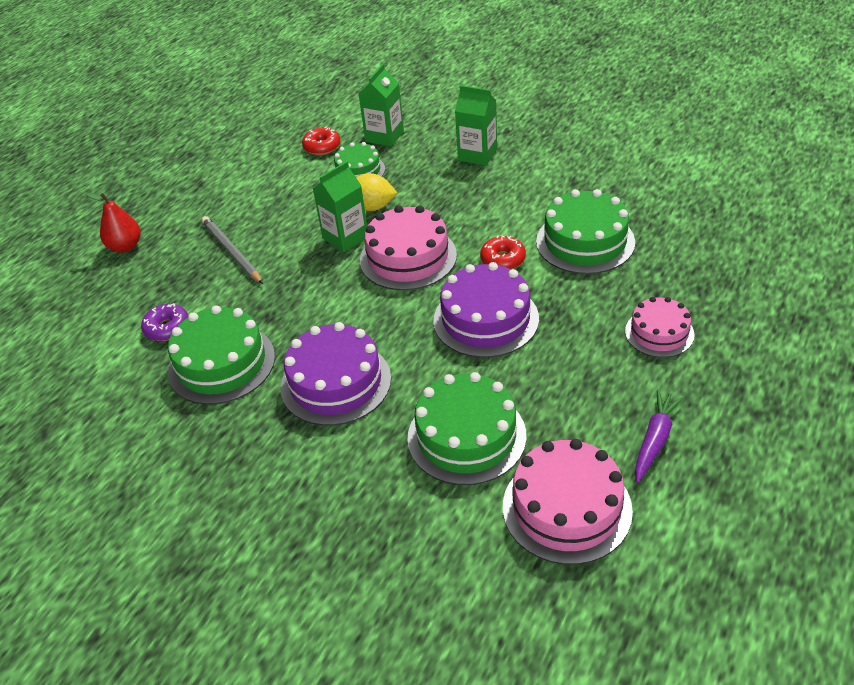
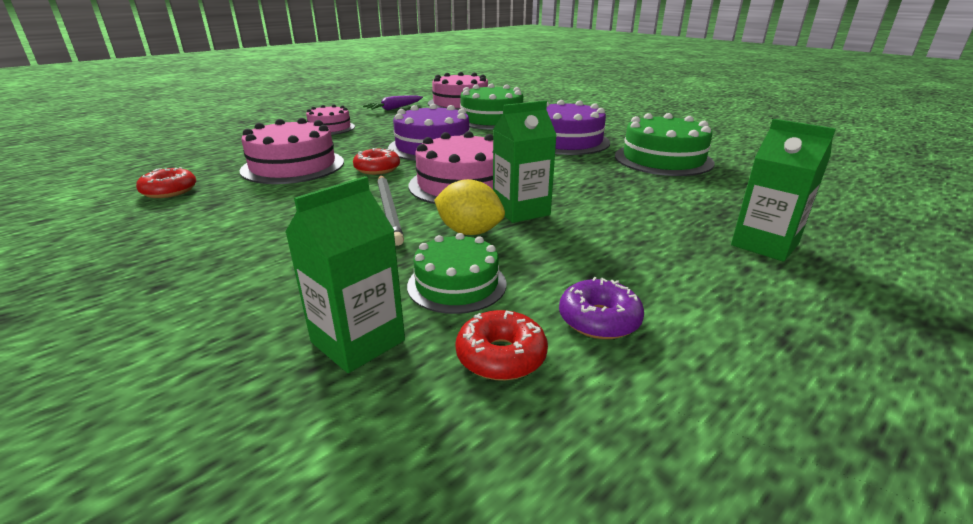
camera: 165 degrees left, 15 degrees down
(125, 246) = (862, 263): red pear -> none
(167, 328) = (730, 183): purple donut -> purple donut (599, 320)
(231, 252) = (676, 225): grey pencil -> grey pencil (389, 210)
(477, 155) = (258, 261): green carton -> green carton (764, 244)
(585, 241) = (293, 166): green cake -> pink cake
(630, 184) = (169, 191): none -> red donut

